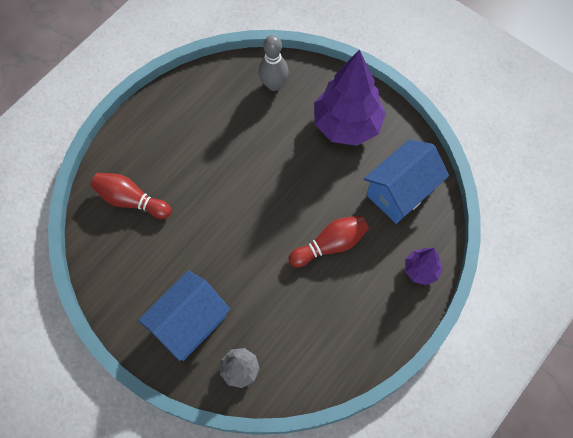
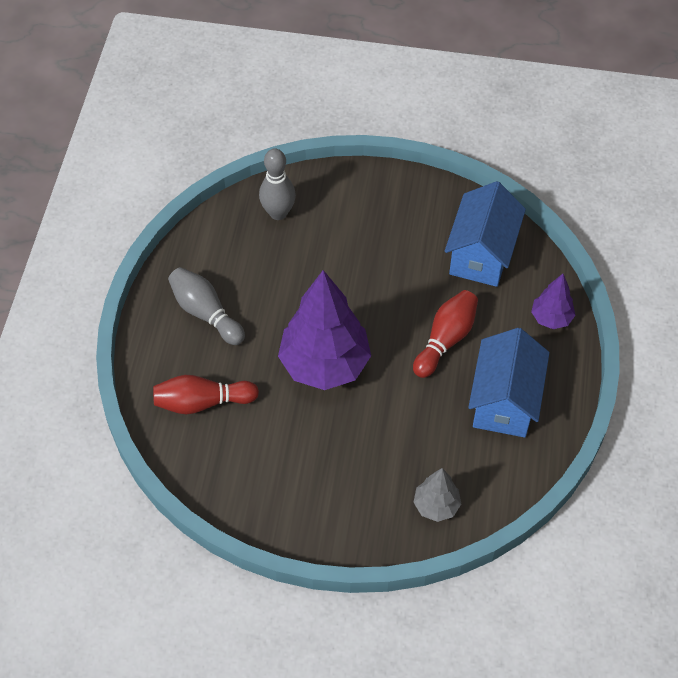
camera: 30 degrees left, 10 degrees down
(175, 135) = (206, 313): none -> grey bowling pin
(189, 323) = (352, 490): blue house -> blue house (504, 401)
(347, 125) = (383, 216): purple tree -> purple tree (325, 364)

